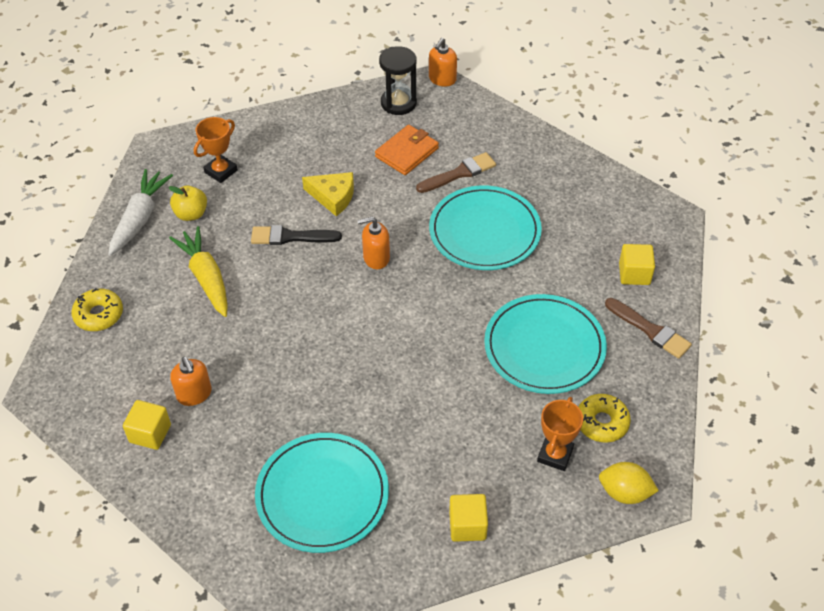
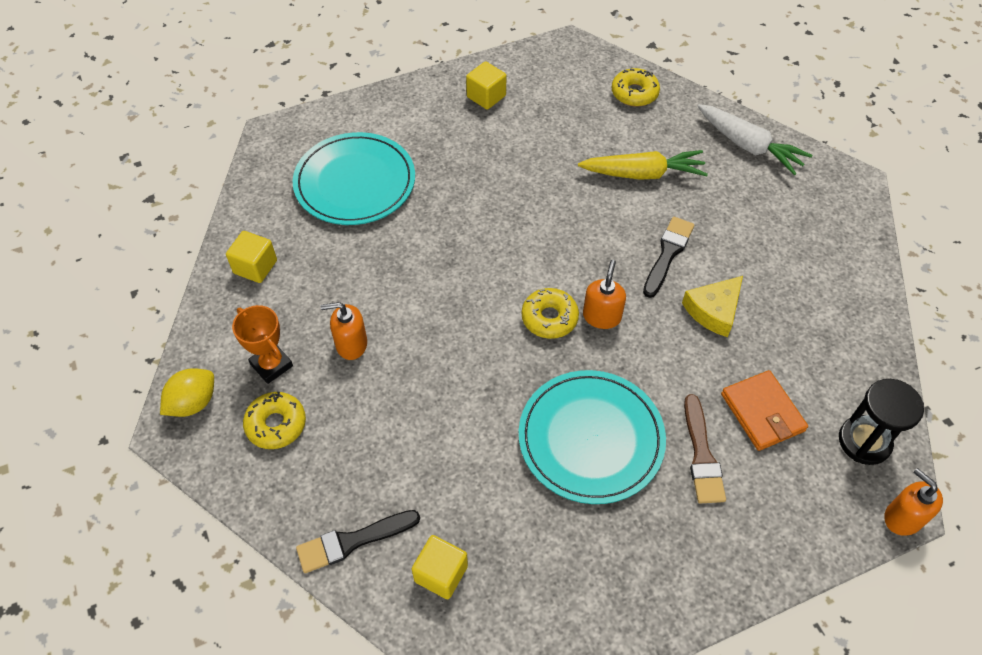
camera: 115 degrees right, 5 degrees up
(191, 214) = (738, 185): yellow apple -> none
(194, 394) = (509, 131): orange soap dispenser -> orange soap dispenser (351, 344)
(221, 171) = (795, 225): orange trophy -> none
(396, 288) = (549, 318): none -> yellow donut
(544, 347) = (396, 419): turquoise plate -> none
(650, 330) = (352, 541): brown brush -> black brush

